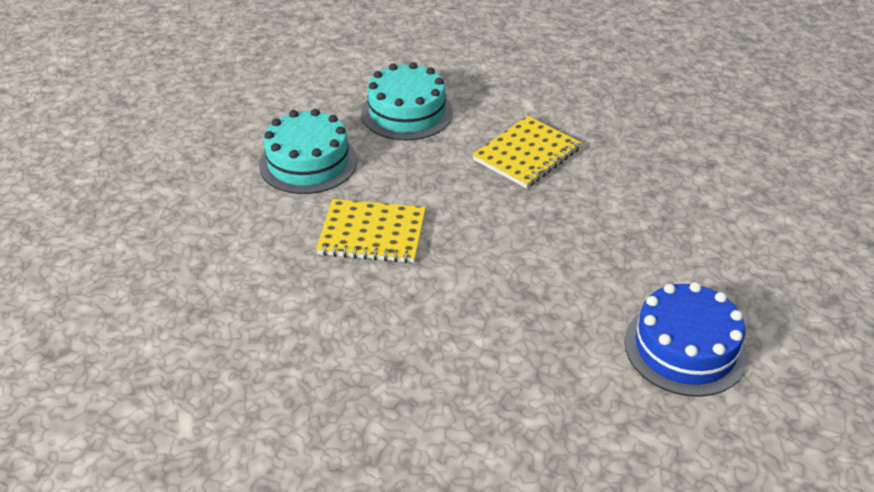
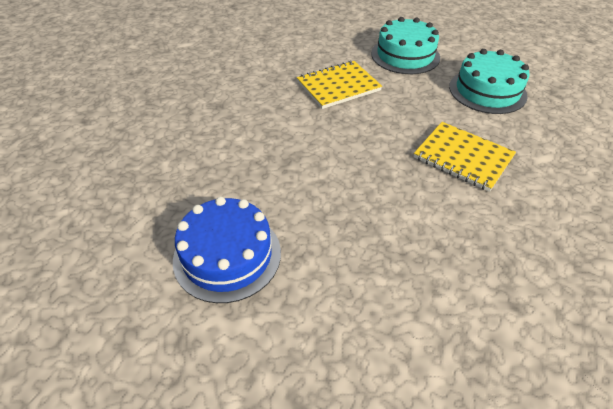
camera: 85 degrees right, 5 degrees up
(372, 234) = (338, 86): yellow notebook -> yellow notebook turned 60 degrees clockwise

